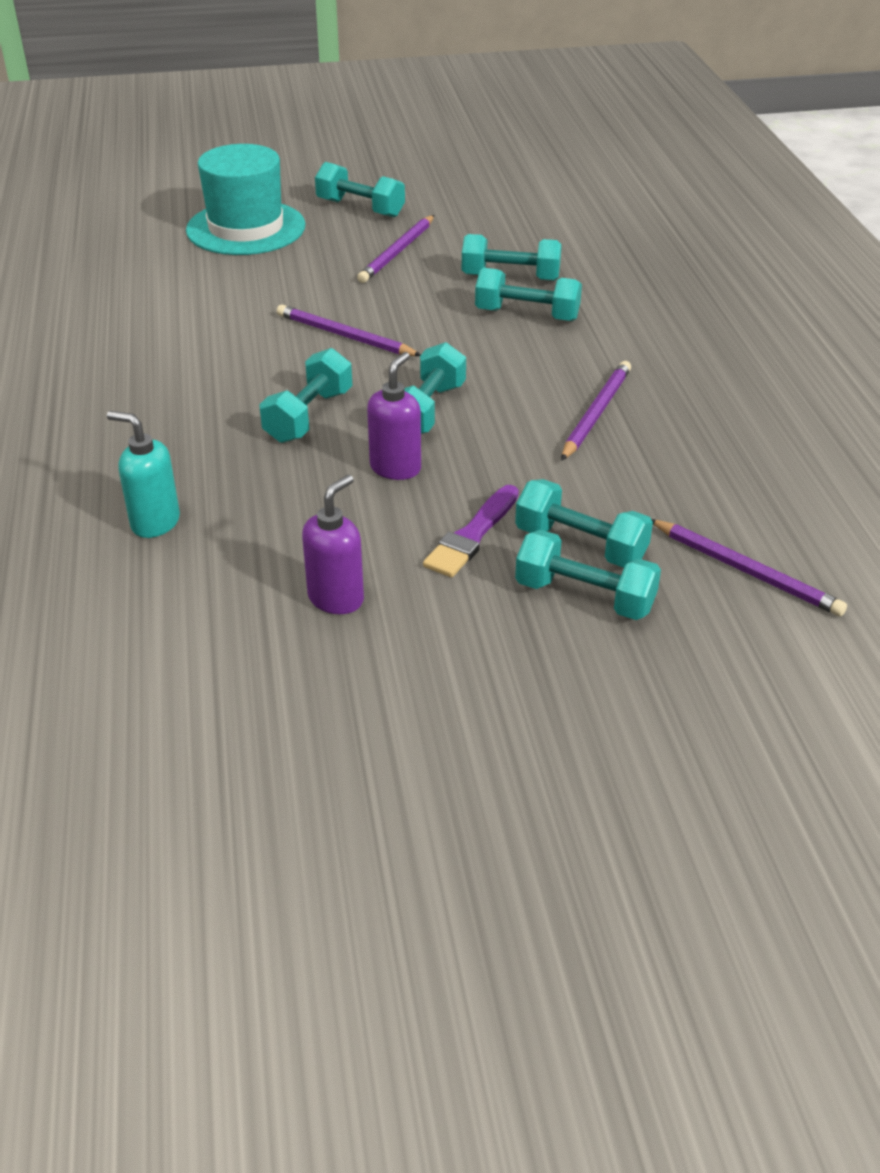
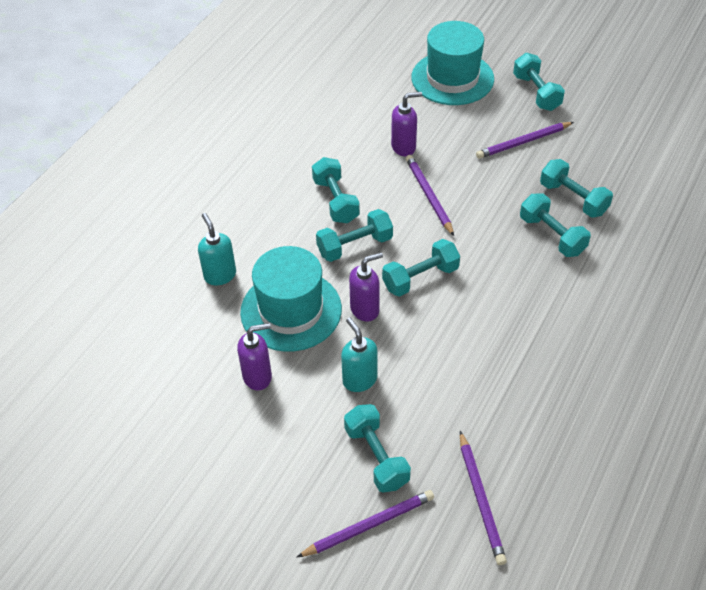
camera: 40 degrees right, 10 degrees up
(260, 306) = (404, 147): none -> purple soap dispenser
(300, 512) = (291, 310): none -> turquoise hat
(472, 536) = (359, 380): purple brush -> turquoise soap dispenser
(580, 545) = (409, 422): turquoise dumbbell -> turquoise dumbbell (336, 201)
(596, 413) = (514, 336): purple pencil -> purple pencil (369, 525)

